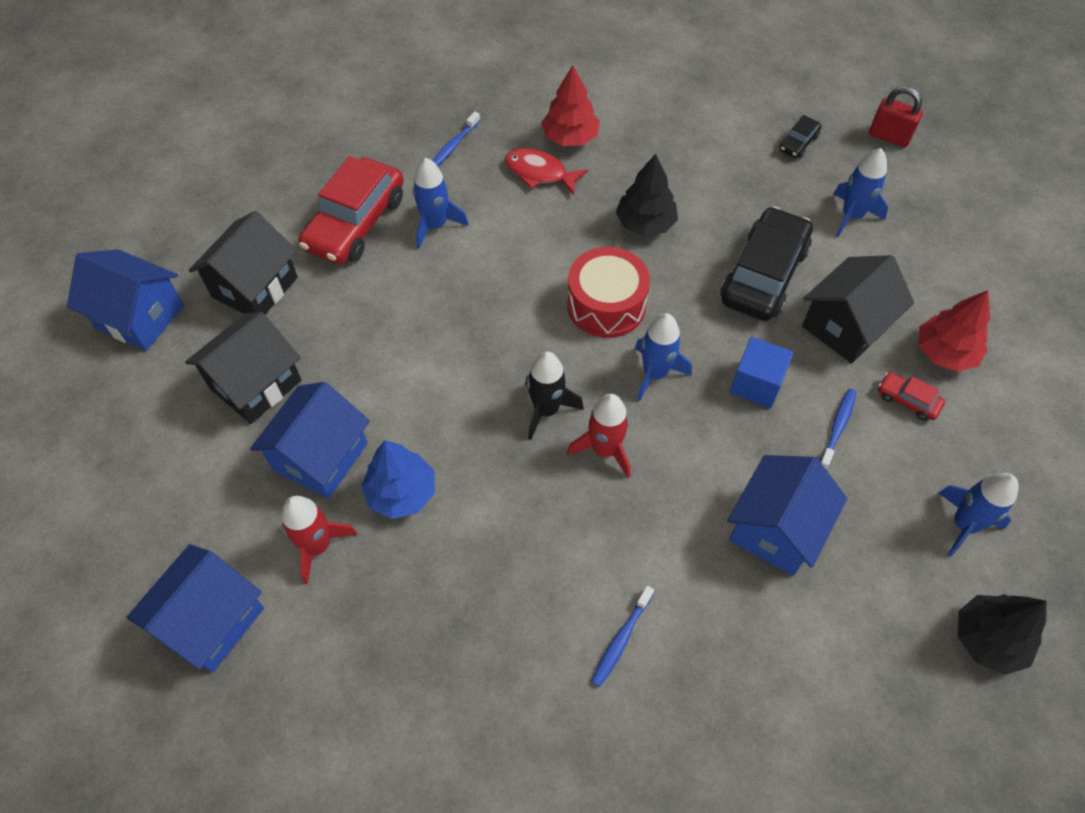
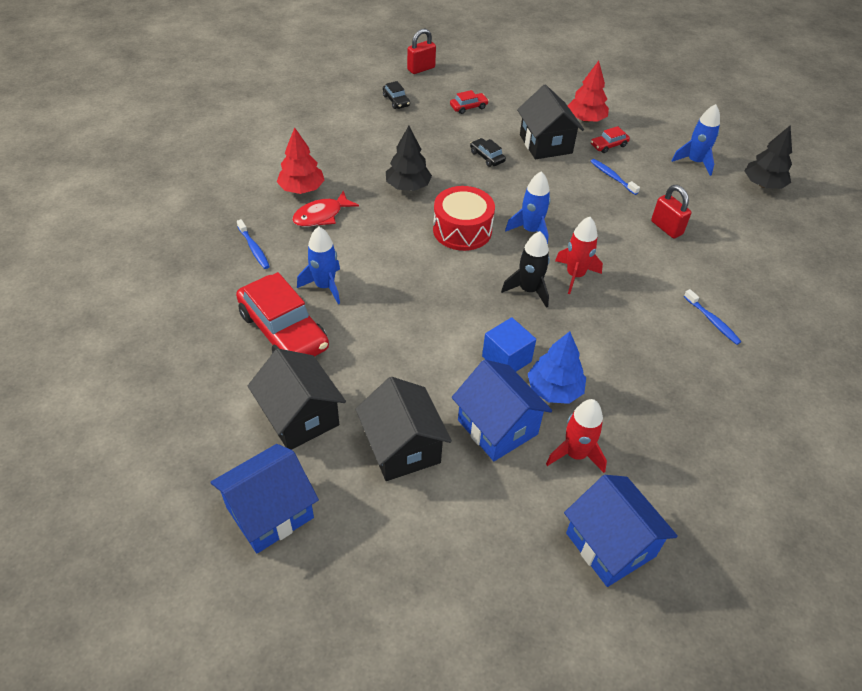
camera: 65 degrees left, 10 degrees down
(756, 384) = (564, 193): blue cube -> blue cube (506, 359)
(764, 275) = (487, 157): black car -> black car, size x0.45
(776, 529) = (666, 228): blue house -> red padlock
(851, 216) = (468, 107): blue rocket -> red car

